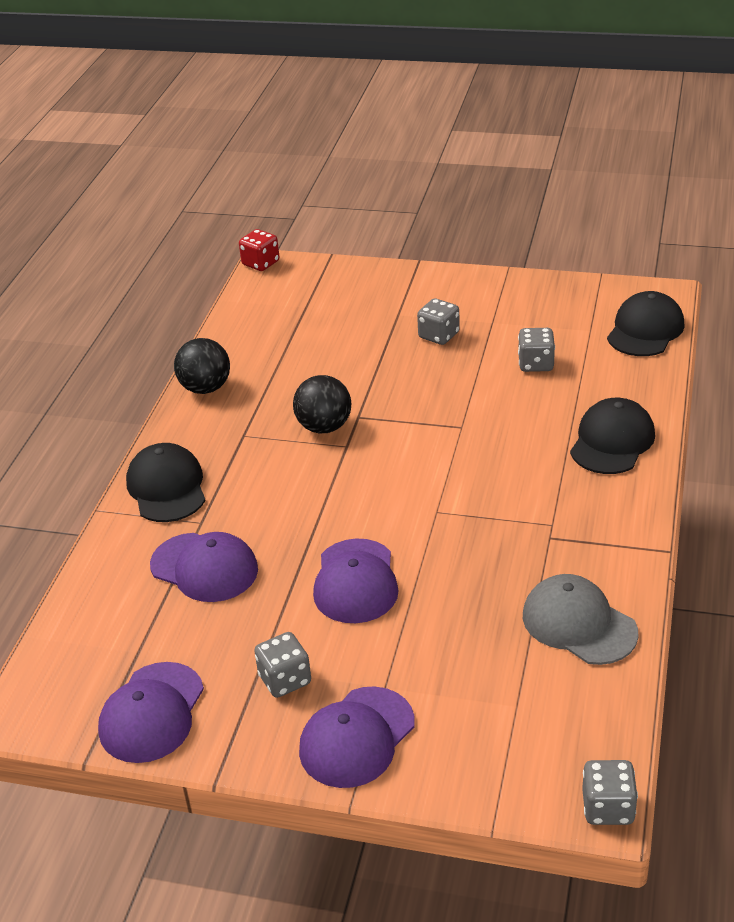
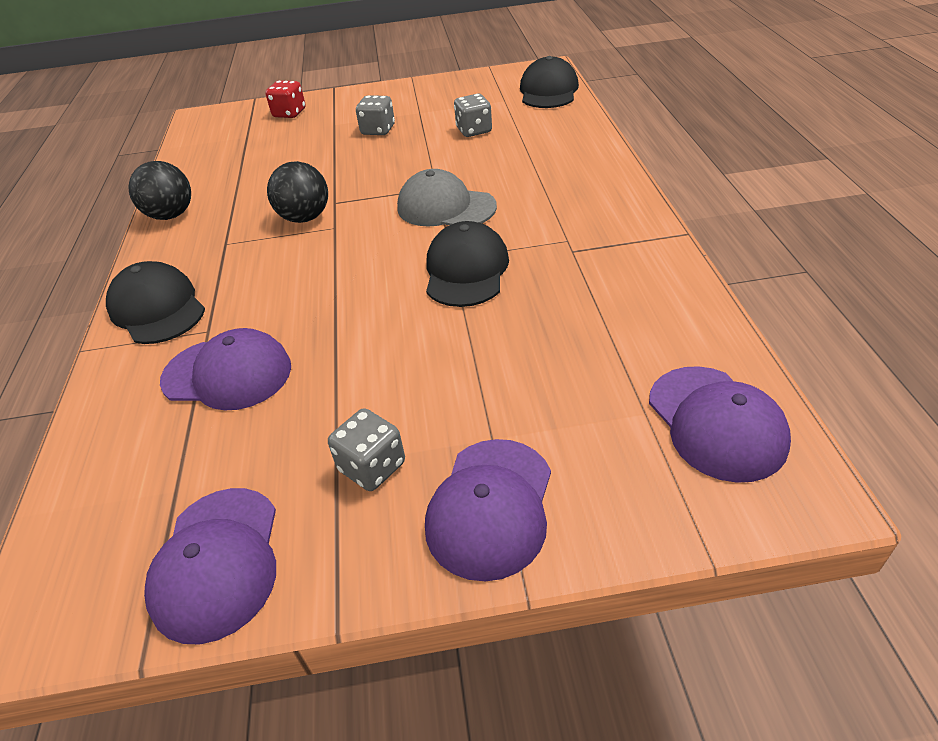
camera: 20 degrees left, 5 degrees up
(260, 263) = (191, 116): red dice -> red dice (289, 113)
(355, 581) = (403, 341): purple cap -> purple cap (716, 422)
(579, 624) = (652, 316): grey cap -> grey cap (446, 207)
(608, 808) = (819, 492): grey dice -> none
(612, 441) = (576, 167): black cap -> black cap (466, 270)

